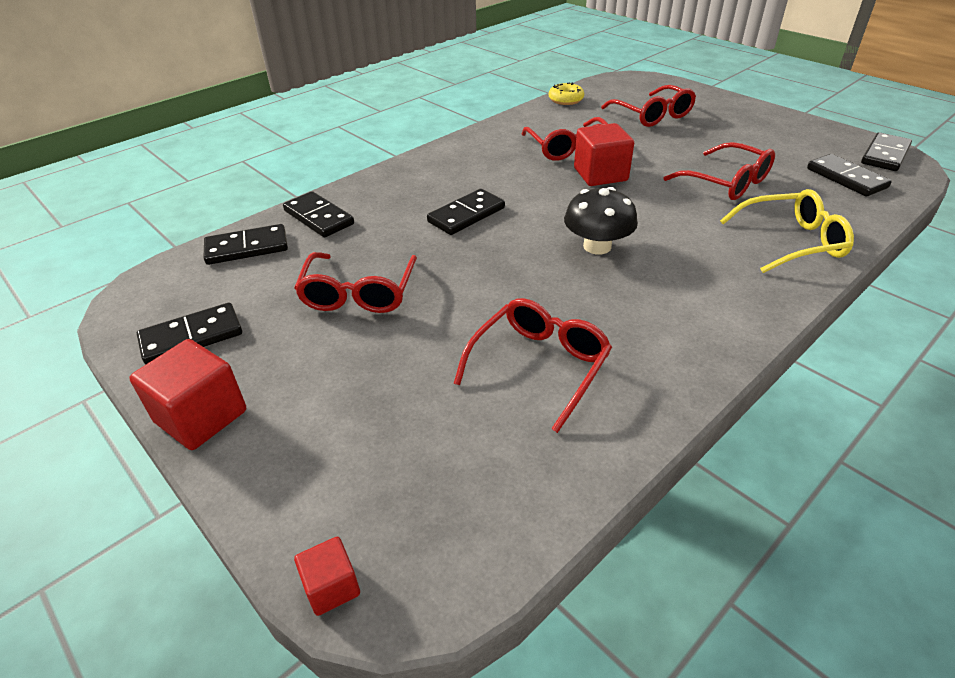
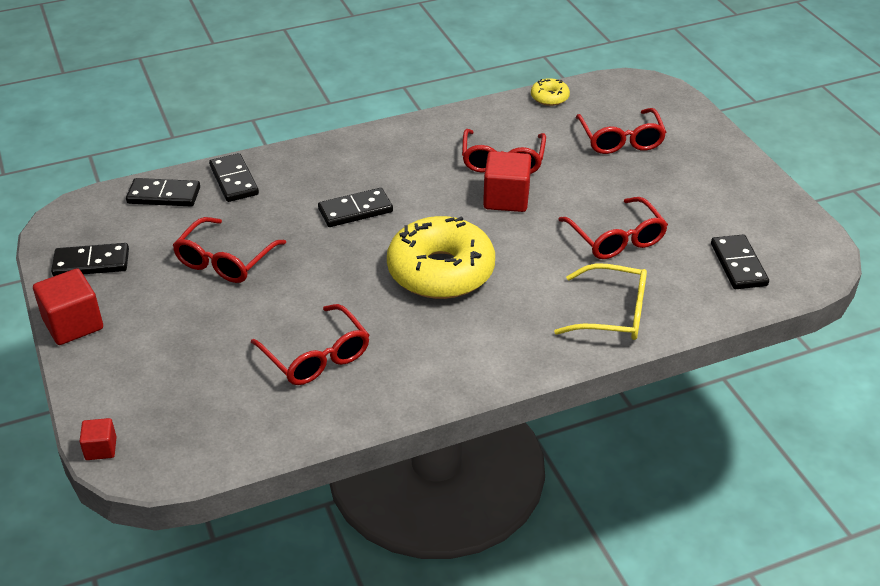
camera: 20 degrees right, 0 degrees up
(539, 365) = (316, 356): red glasses -> red glasses turned 90 degrees clockwise
(597, 246) = (441, 271): black mushroom -> yellow donut
(885, 155) = (810, 249): black domino -> none

